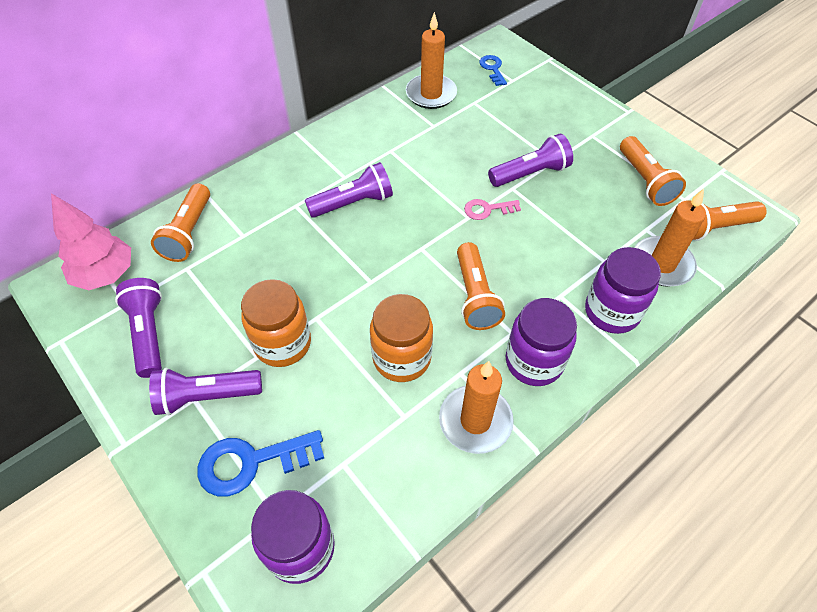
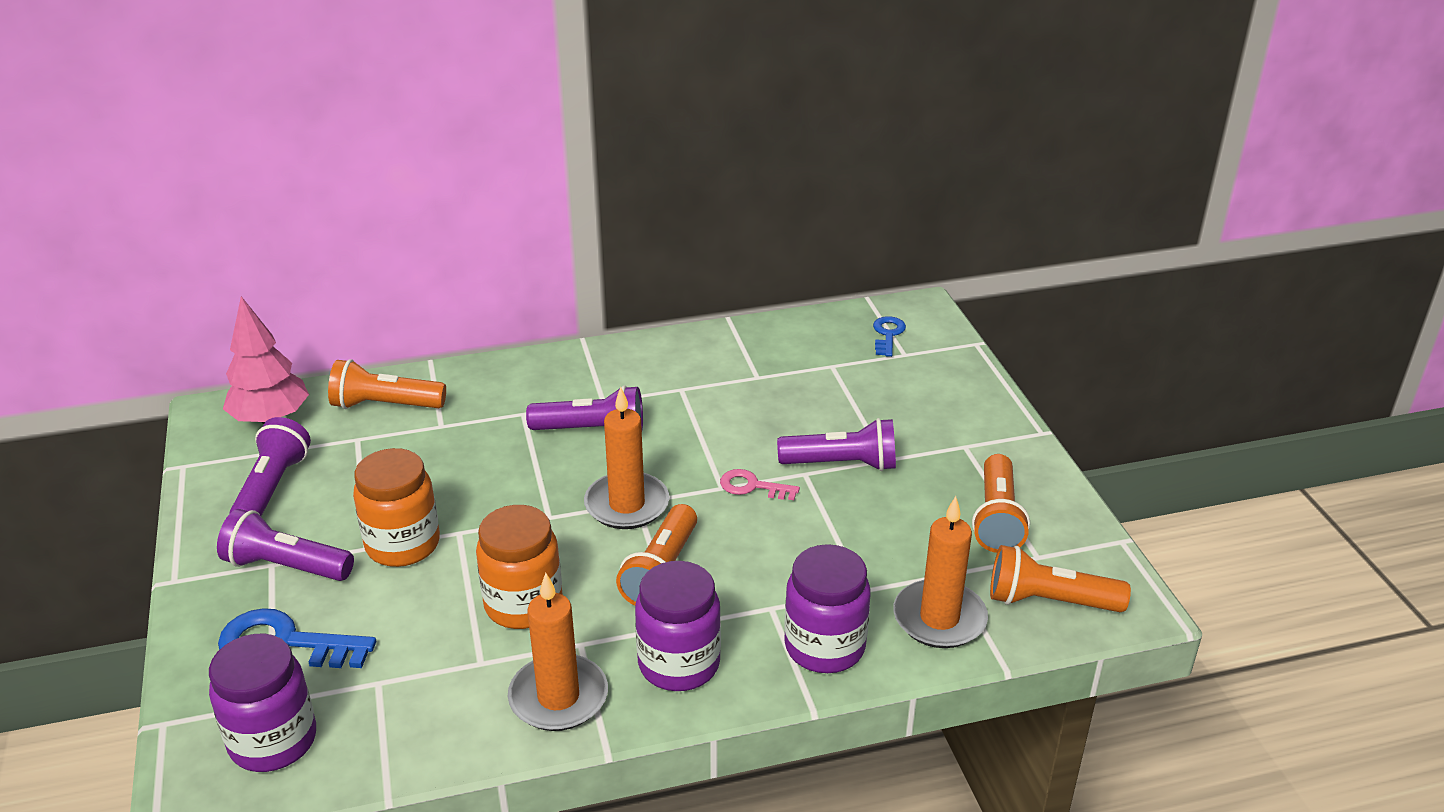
camera: 25 degrees right, 20 degrees down
(188, 233) = (385, 405): orange flashlight -> orange flashlight turned 60 degrees clockwise
(431, 94) = (782, 341): orange candle -> orange candle (627, 504)

